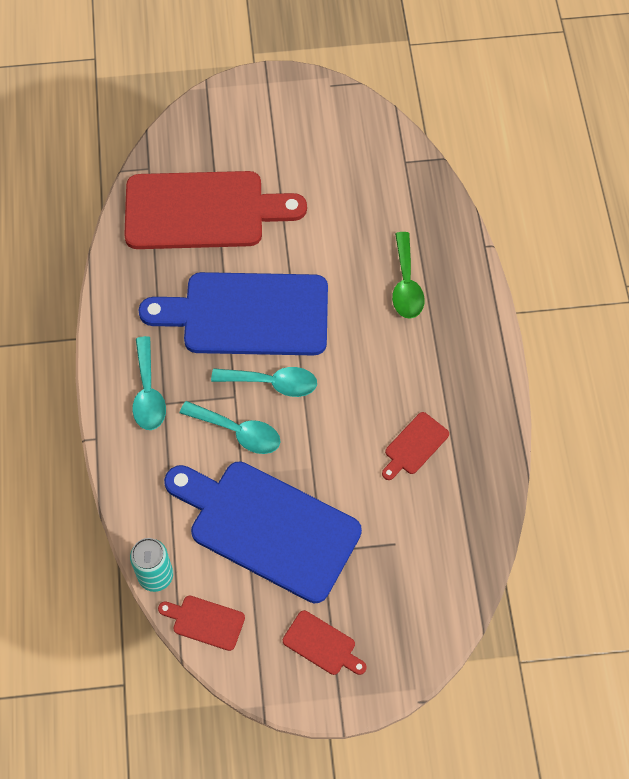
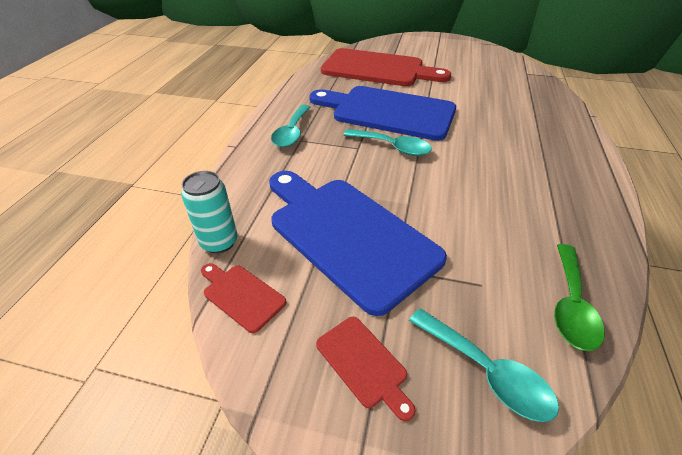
camera: 20 degrees right, 20 degrees down
(238, 432) = (351, 167): turquoise spoon -> turquoise spoon (486, 372)
(406, 285) = (520, 121): green spoon -> green spoon (571, 305)
(414, 446) = (516, 212): red cutting board -> none

